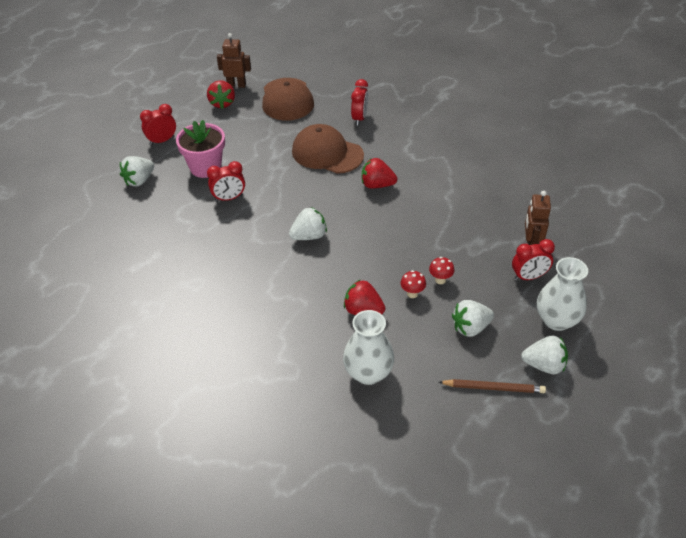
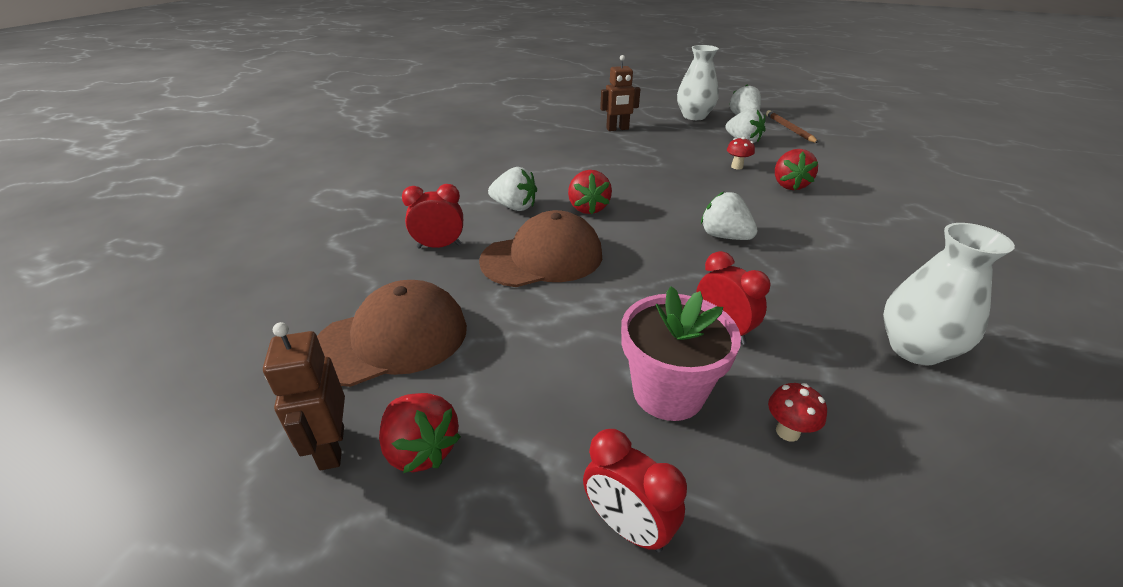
camera: 110 degrees left, 10 degrees down
(139, 180) = (798, 504): white strawberry -> white strawberry (514, 207)
(222, 103) = (421, 449): red strawberry -> red strawberry turned 75 degrees clockwise
(327, 153) = (542, 258): brown cap -> brown cap turned 120 degrees counterclockwise
(368, 373) = (853, 172): white vase -> white vase (915, 349)
(440, 280) = (703, 157): red mushroom -> red mushroom (787, 432)
(529, 277) = (658, 127): red clock -> none

